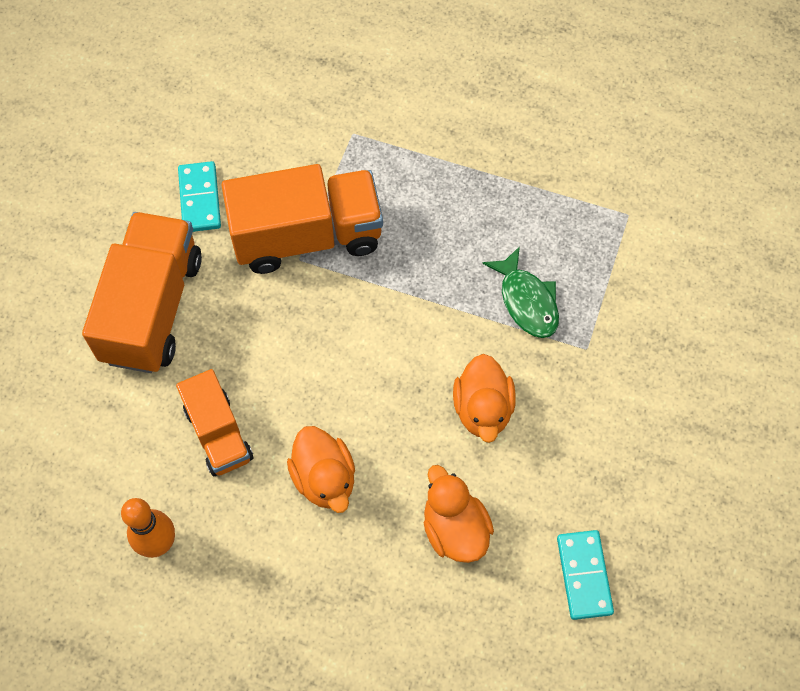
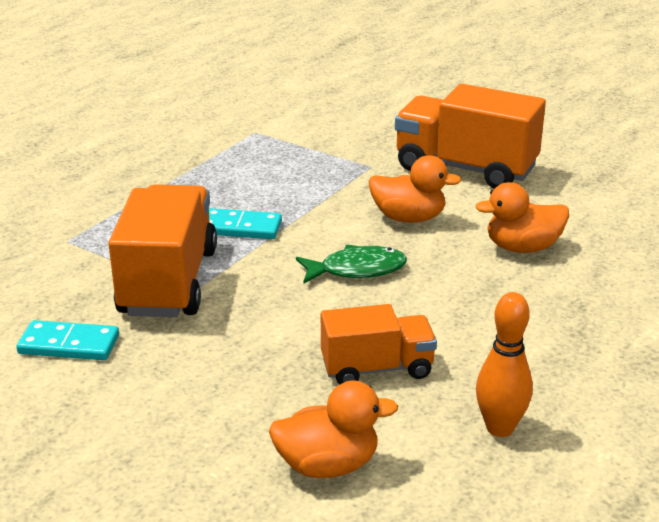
camera: 75 degrees left, 35 degrees down
(152, 308) = (192, 397): orange truck -> orange truck (465, 168)
(324, 478) = (451, 308): orange duck -> orange duck (327, 465)
(527, 301) = (311, 183): green fish -> green fish (357, 270)
(584, 575) = (576, 198): turquoise domino -> turquoise domino (240, 227)

